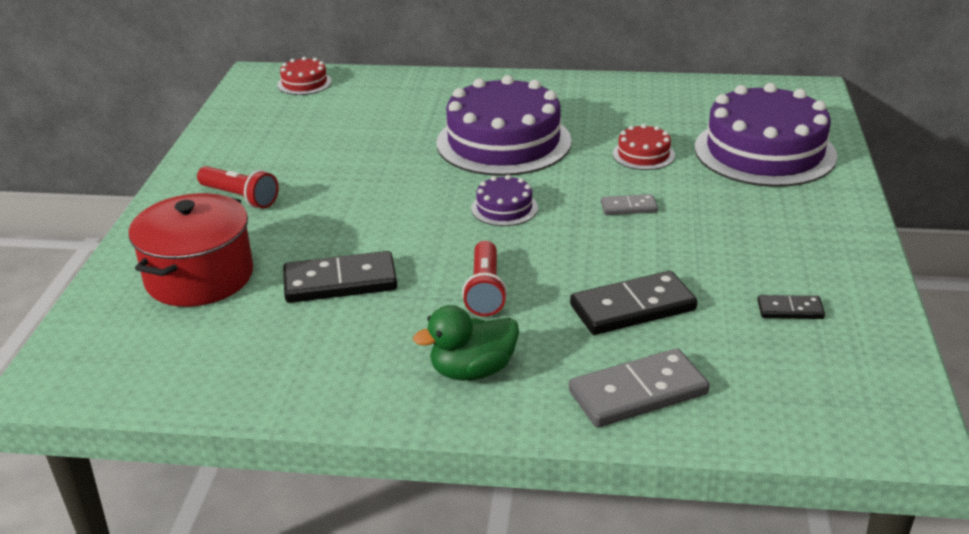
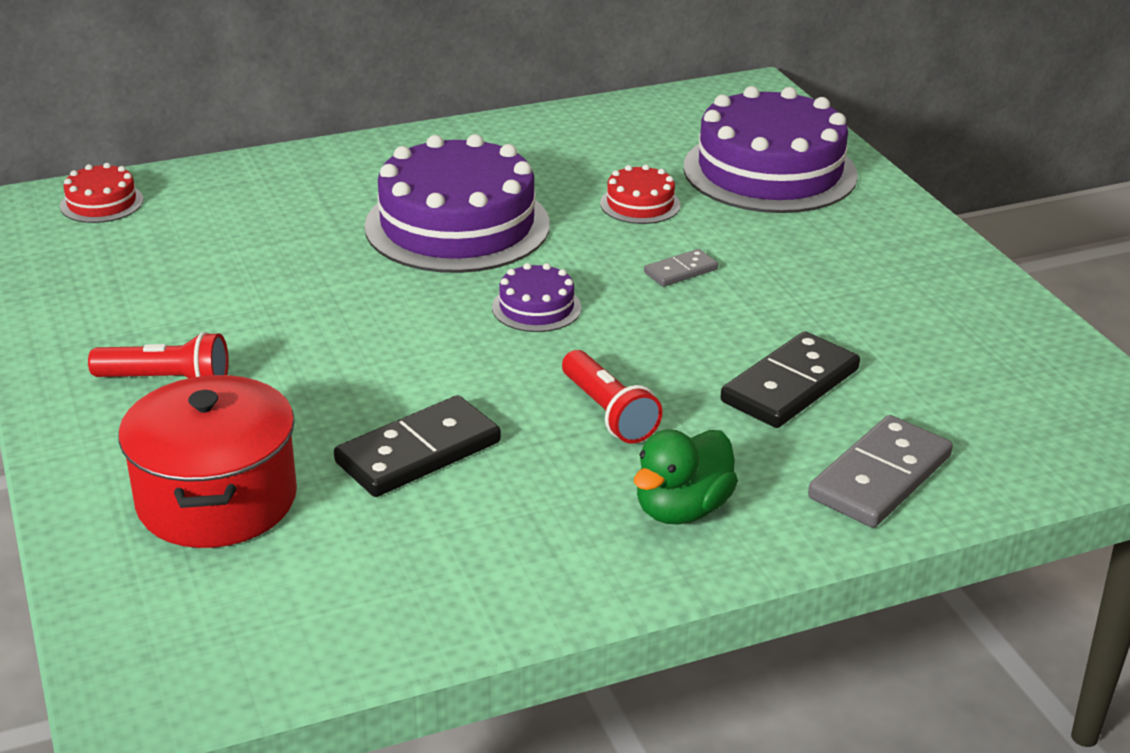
camera: 30 degrees left, 0 degrees up
(790, 310) = (949, 342): black domino -> none

